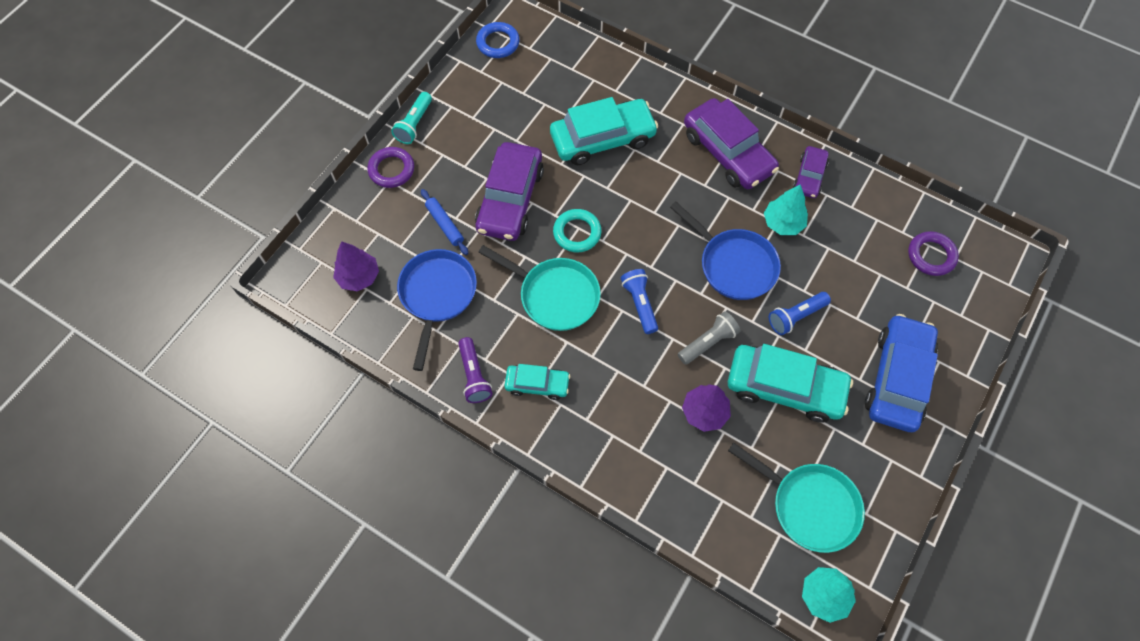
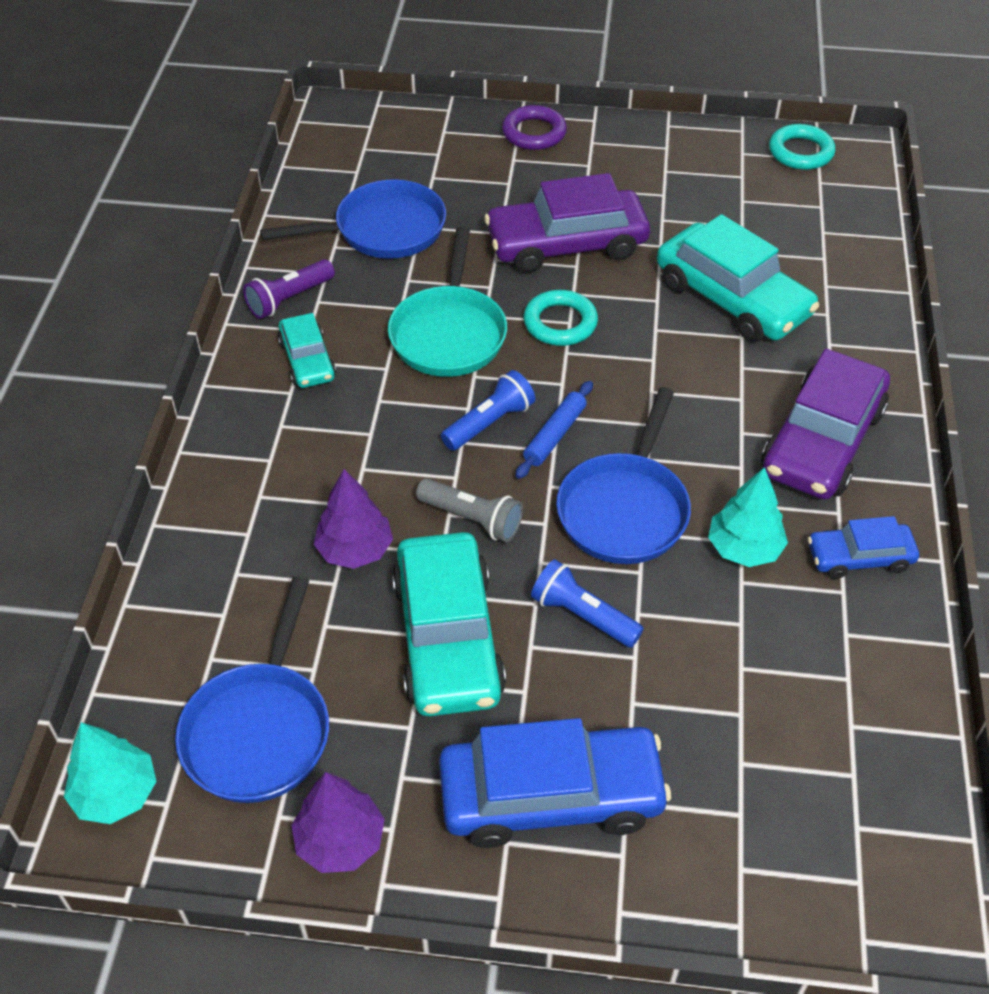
camera: 65 degrees right, 15 degrees down
(358, 277) = (369, 160): purple tree -> purple tree (340, 841)
(414, 124) = (613, 127): turquoise flashlight -> none
(444, 224) = (487, 201): blue rolling pin -> blue rolling pin (554, 435)
(498, 43) = (800, 152): blue ring -> turquoise ring
(809, 176) = (859, 557): purple car -> blue car
(809, 505) = (259, 730): turquoise pan -> blue pan
(931, 256) = (833, 784): purple ring -> none

